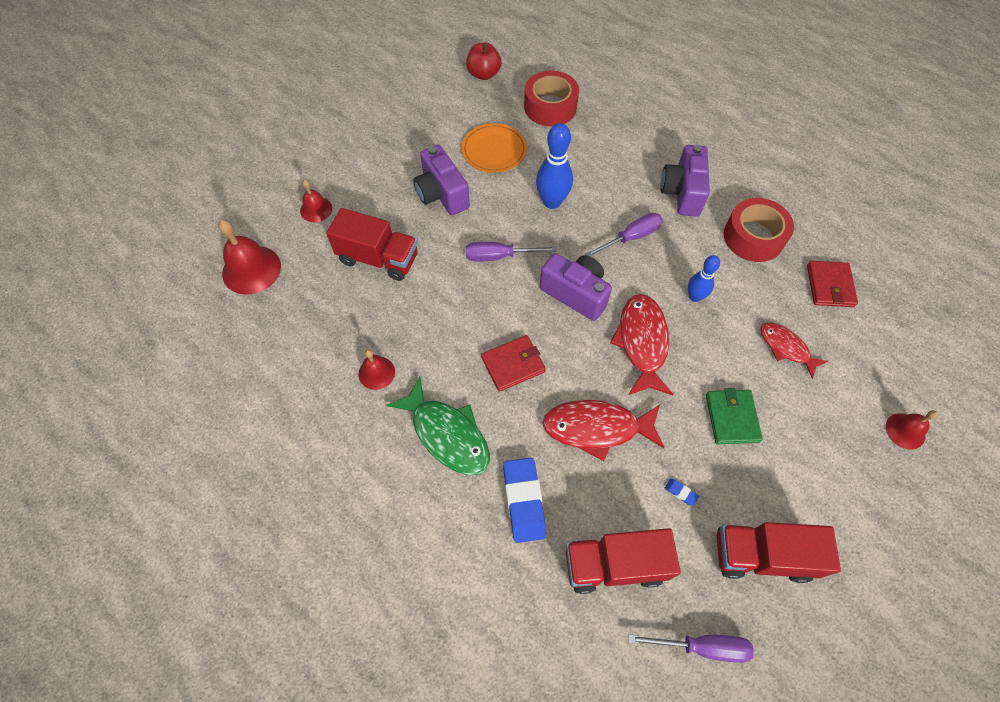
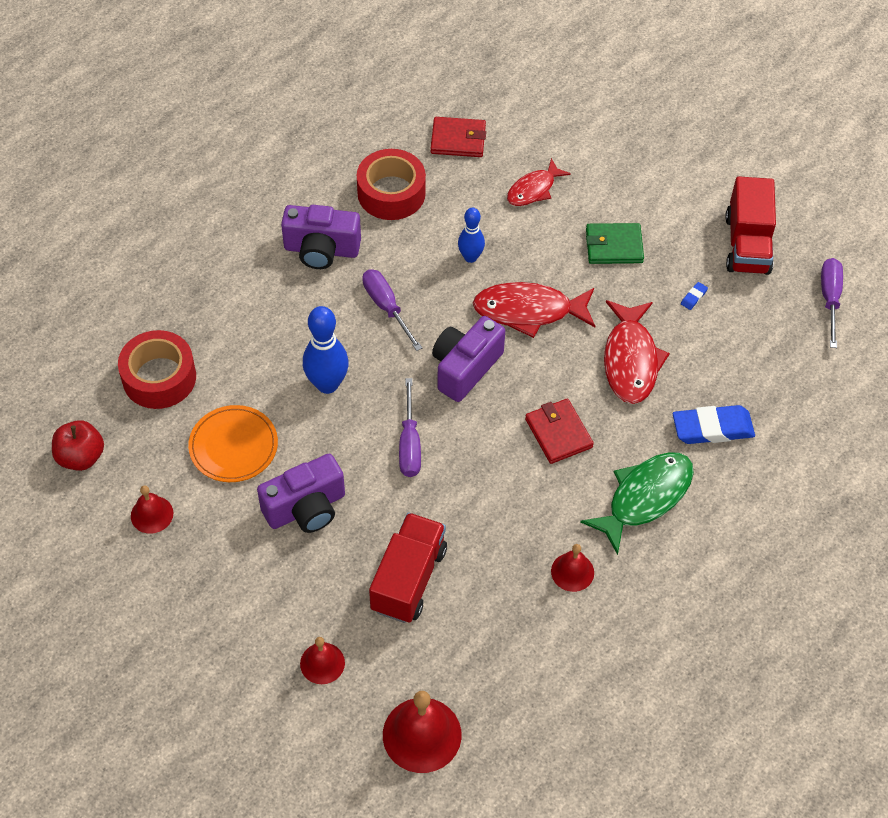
camera: 90 degrees left, 5 degrees down
(614, 565) = (767, 357): red truck -> none
(905, 431) = (620, 117): red bell -> red bell (152, 514)

